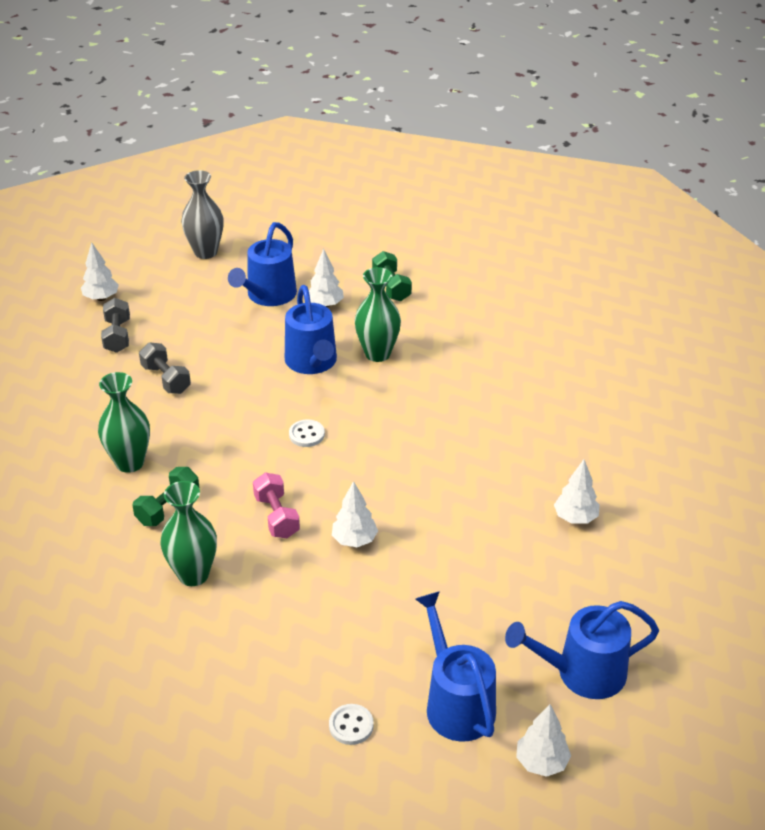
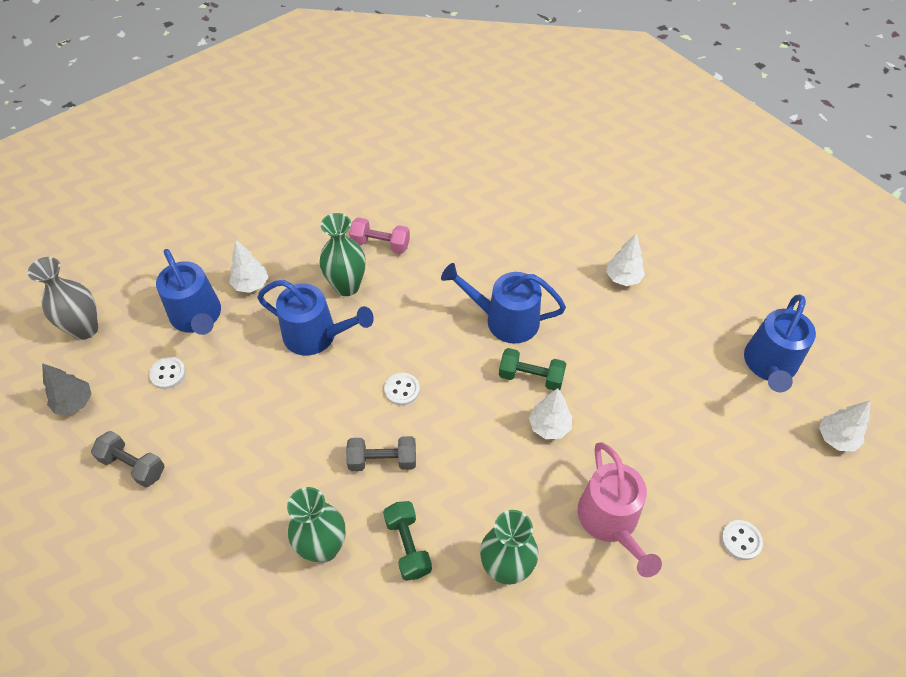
camera: 55 degrees left, 15 degrees up
(101, 298) = (60, 450): white tree -> none
(142, 283) = (75, 403): none -> grey tree
(166, 379) = (235, 457): grey dumbbell -> grey dumbbell (382, 460)
(205, 309) = (168, 374): none -> white button
(276, 516) = (482, 466): pink dumbbell -> pink dumbbell (380, 244)
(293, 622) = (611, 521): none -> pink watering can
(391, 287) = (274, 229): green dumbbell -> green dumbbell (531, 377)
(456, 703) = (756, 457): blue watering can -> blue watering can (505, 320)

